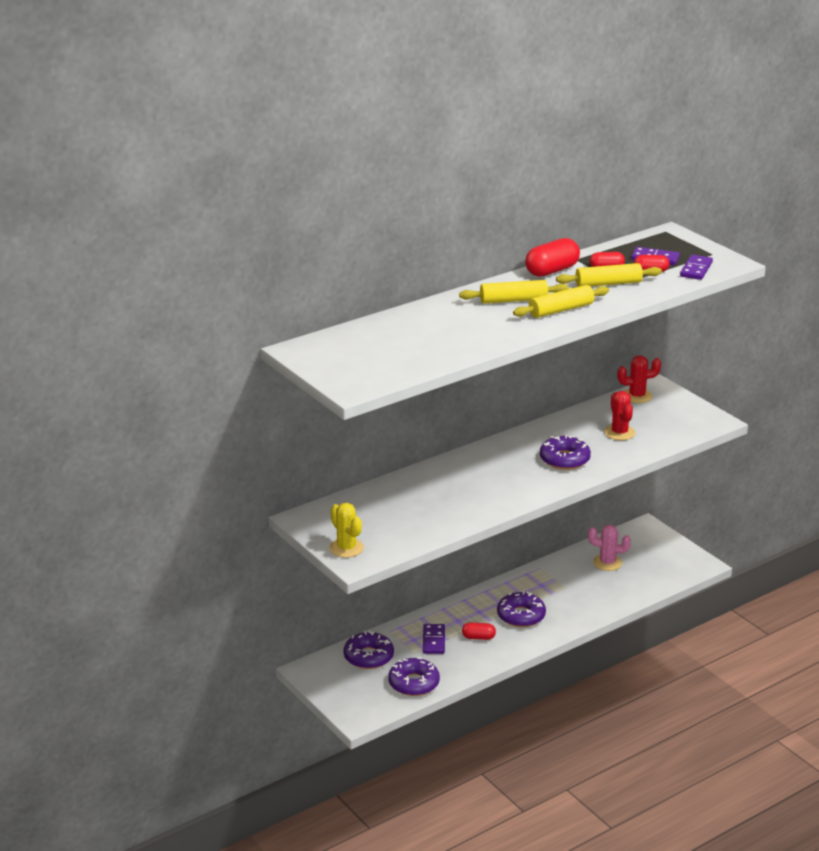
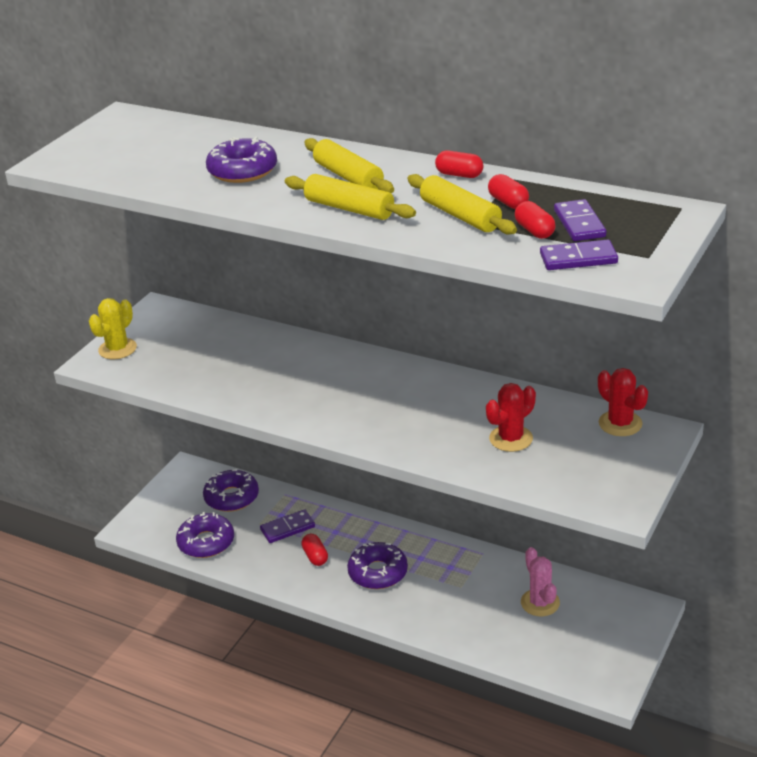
camera: 65 degrees right, 5 degrees up
(552, 271) = (459, 175): red capsule -> red capsule, size x0.57
(564, 459) = (407, 419): purple donut -> purple donut (242, 170)

